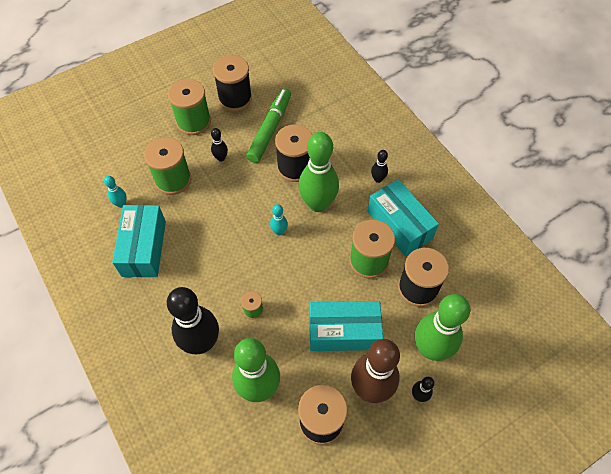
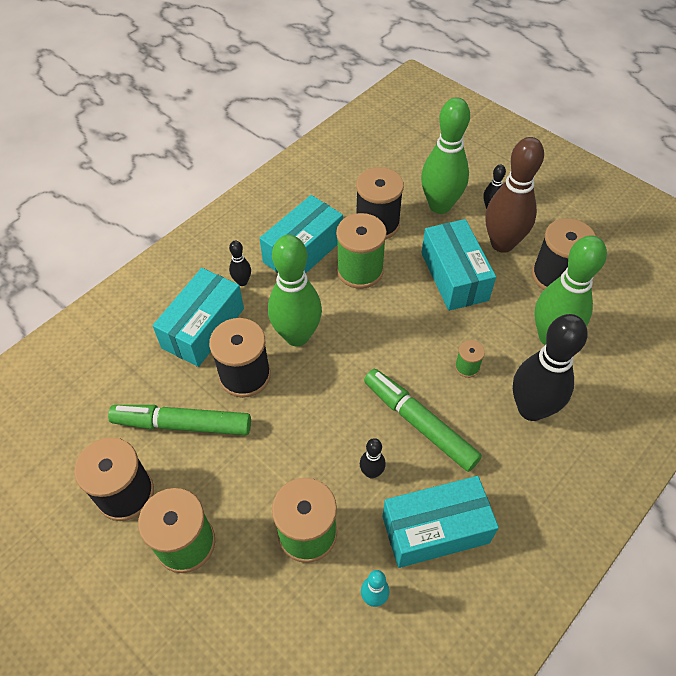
camera: 105 degrees left, 5 degrees down
(219, 262) = (419, 423): none -> green marker
(221, 158) = (250, 476): black bowling pin -> black bowling pin (371, 472)
(279, 231) = (351, 368): turquoise bowling pin -> none
(342, 150) = (203, 328): none -> turquoise box

